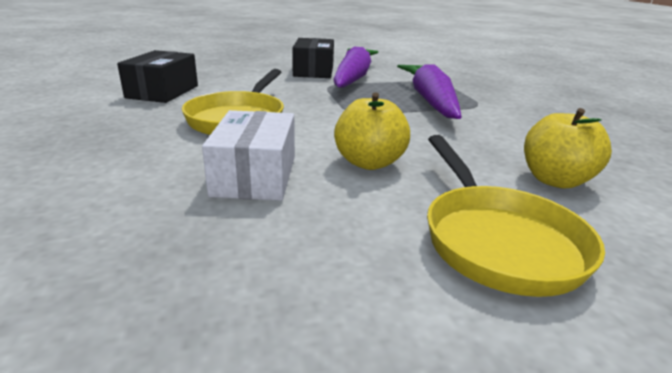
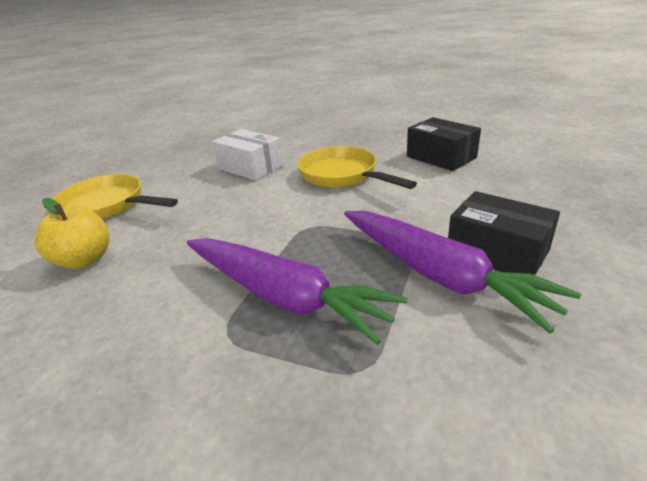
camera: 130 degrees right, 5 degrees up
(369, 163) = (214, 201): yellow apple -> none

